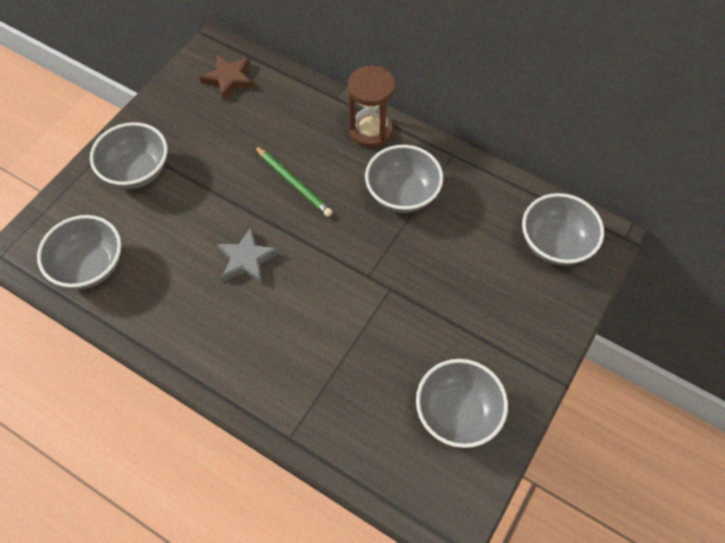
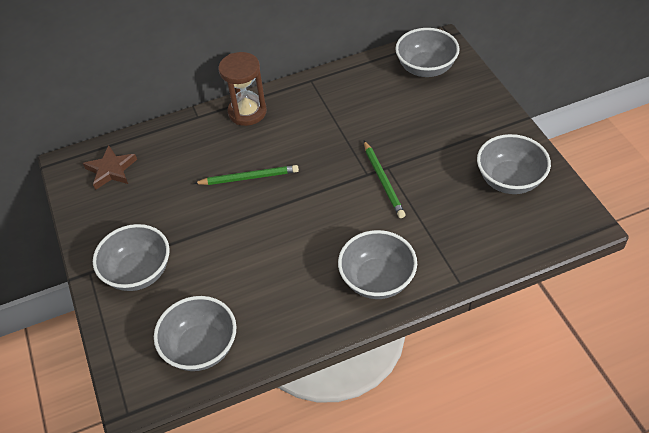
camera: 50 degrees left, 10 degrees down
(247, 259) = (290, 238): grey star -> none
(370, 295) = (383, 181): none -> green pencil
(402, 194) = (317, 122): grey bowl -> grey bowl (377, 280)

